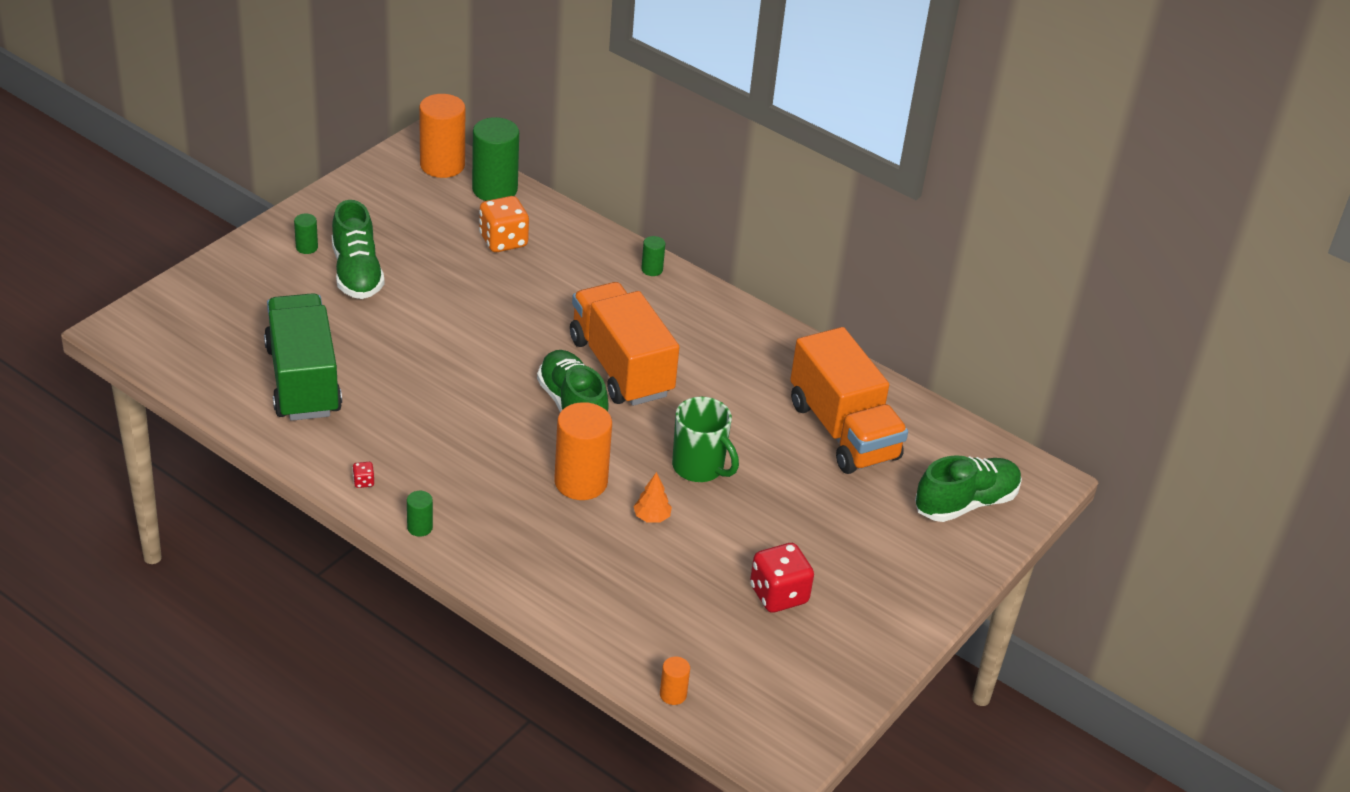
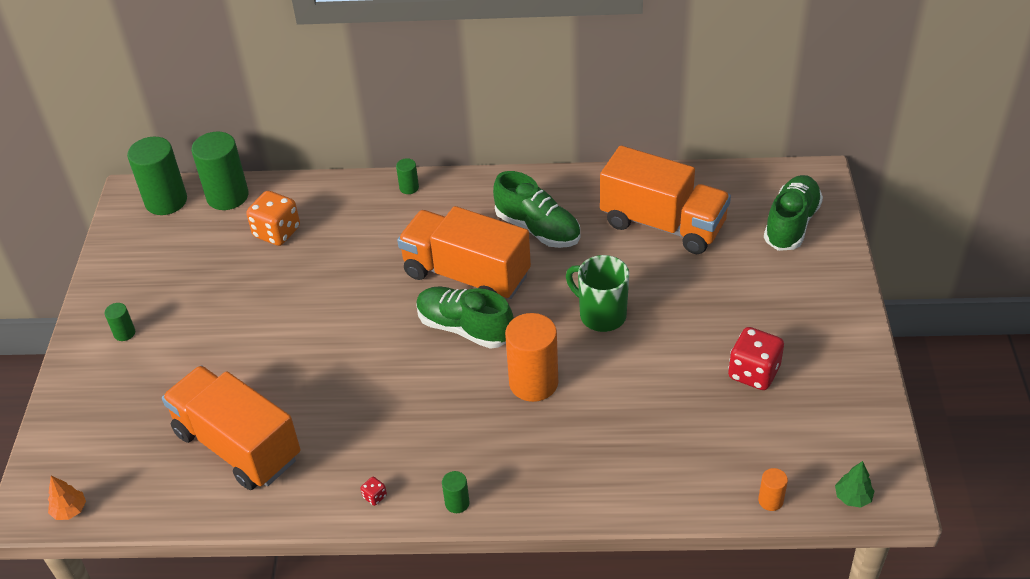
camera: 30 degrees left, 5 degrees up
(303, 380) = (238, 445): green truck -> orange truck
(357, 273) = (188, 328): green shoe -> green shoe (538, 229)
(442, 165) = (166, 201): orange cylinder -> green cylinder
(651, 517) = (610, 375): orange tree -> orange tree (70, 510)
(699, 467) = (601, 315): green mug -> green mug turned 150 degrees counterclockwise
(747, 740) = (852, 497): none -> green tree

